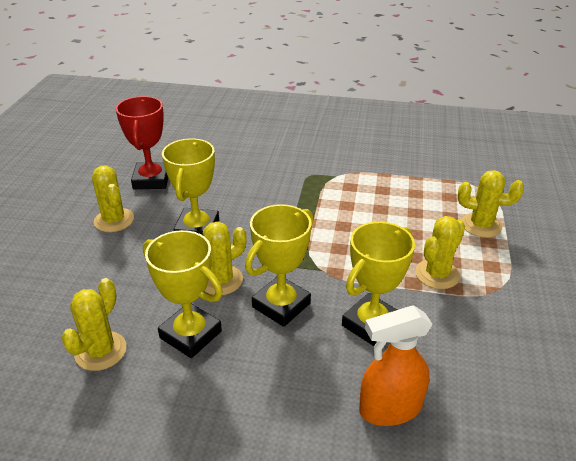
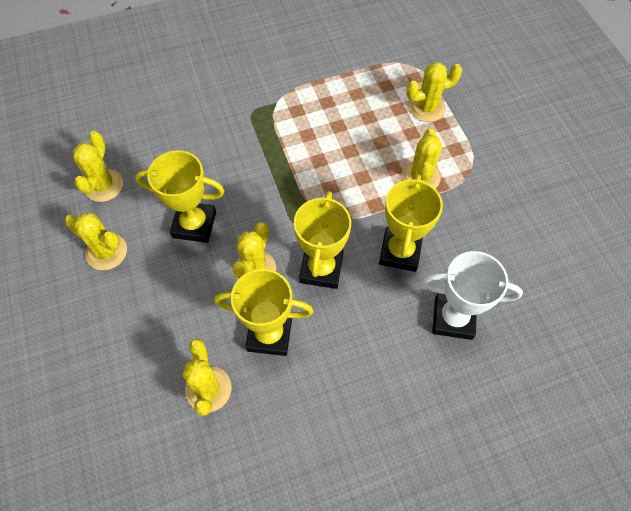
camera: 30 degrees left, 25 degrees up
(151, 180) = (103, 185): red trophy -> yellow cactus
(197, 229) = (194, 224): yellow trophy -> yellow trophy turned 60 degrees counterclockwise
(390, 408) = (453, 318): orange spray bottle -> white trophy

